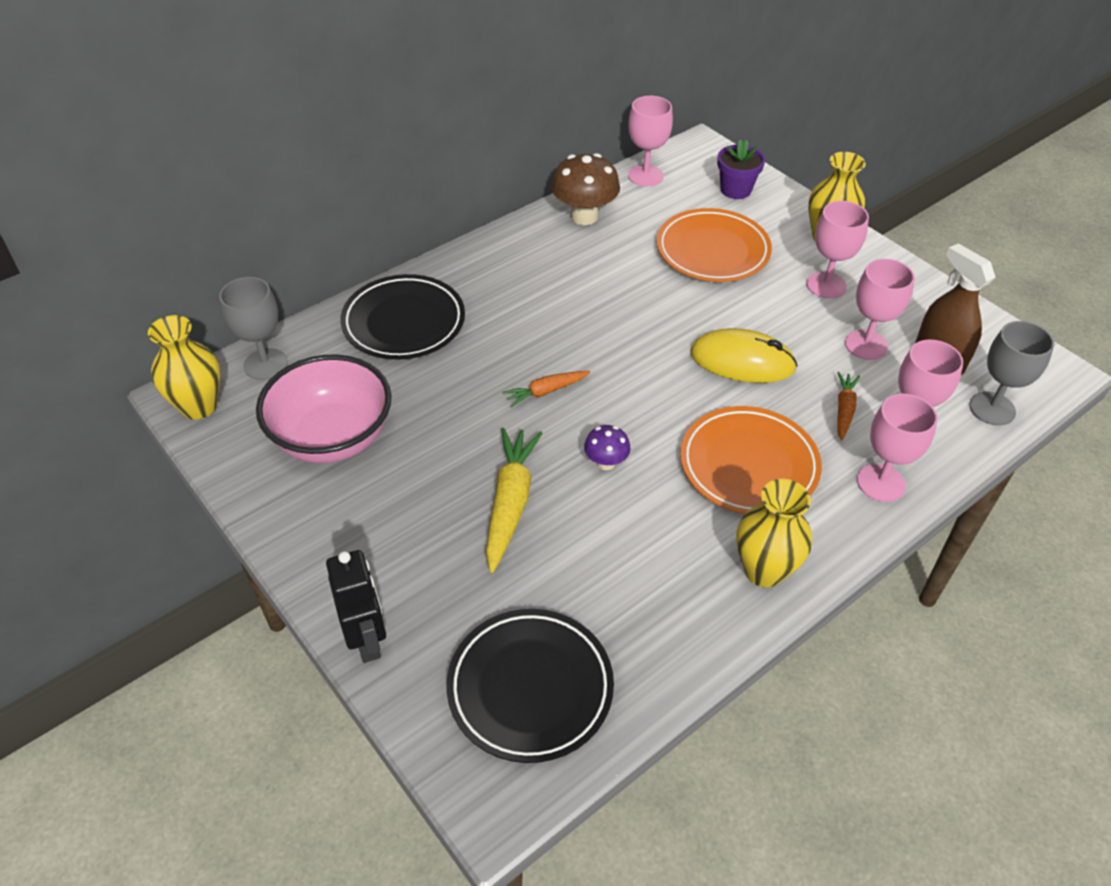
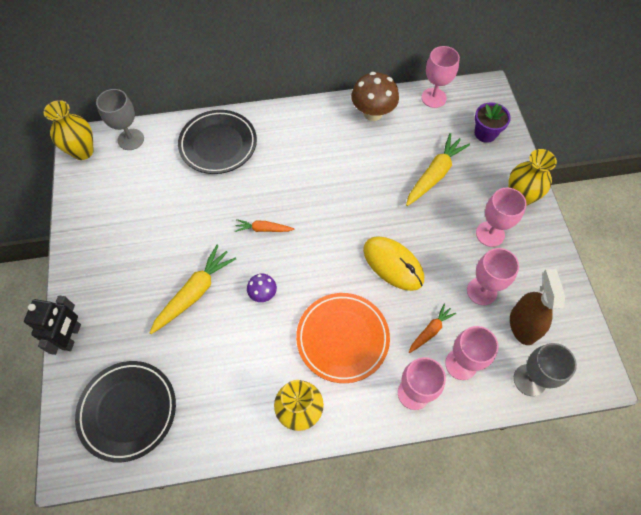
camera: 30 degrees right, 15 degrees up
(332, 438) = (133, 204): pink bowl -> none
(712, 251) = (434, 174): orange plate -> yellow carrot

